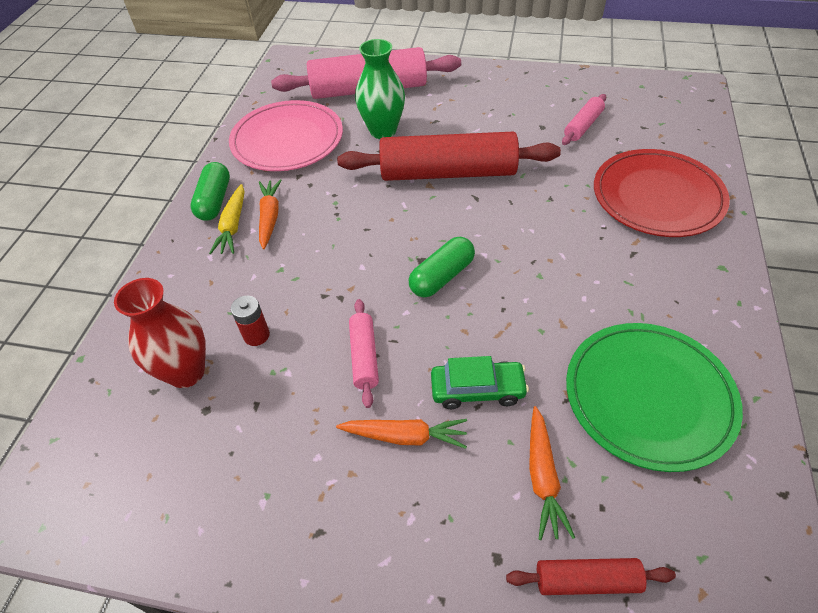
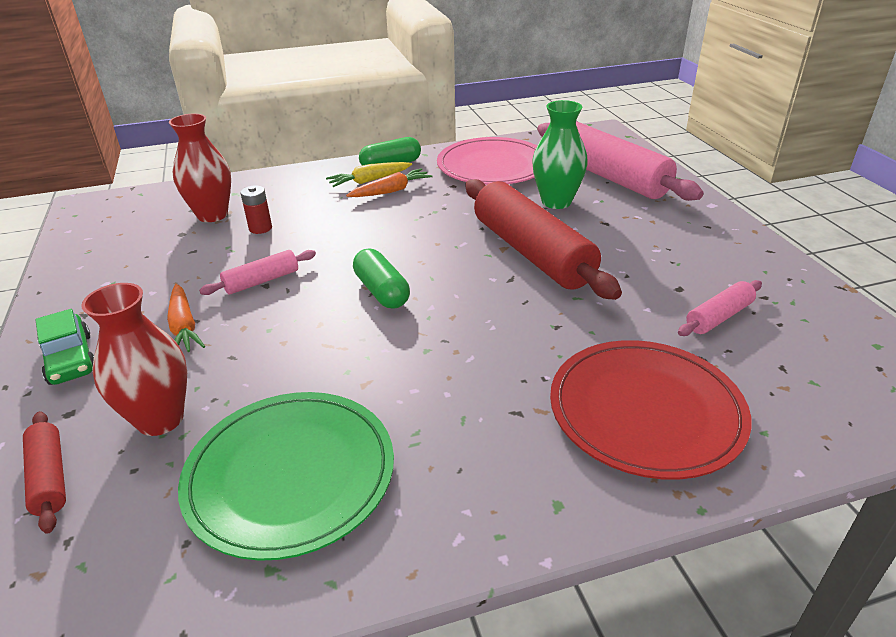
camera: 60 degrees right, 15 degrees down
(442, 277) = (381, 291): green capsule -> green capsule turned 45 degrees clockwise
(477, 389) = (251, 351): green car -> green car (71, 359)
(543, 477) = (160, 419): orange carrot -> red vase
(583, 126) = (718, 317): pink rolling pin -> pink rolling pin turned 45 degrees counterclockwise

